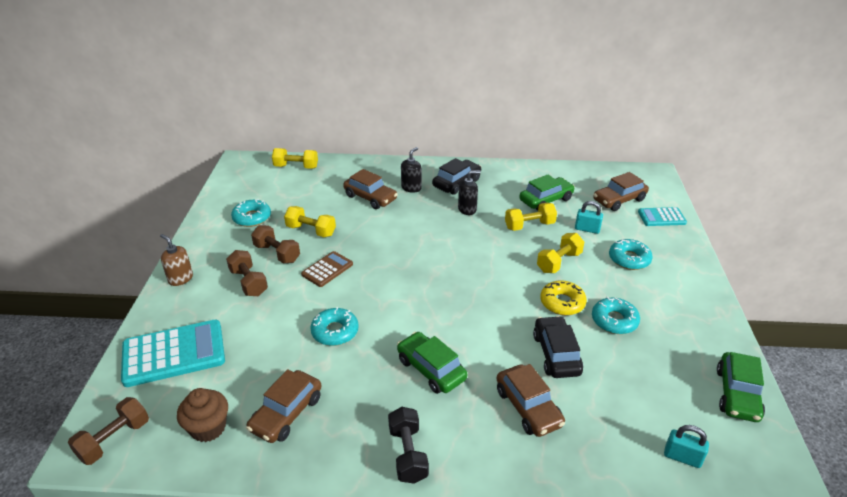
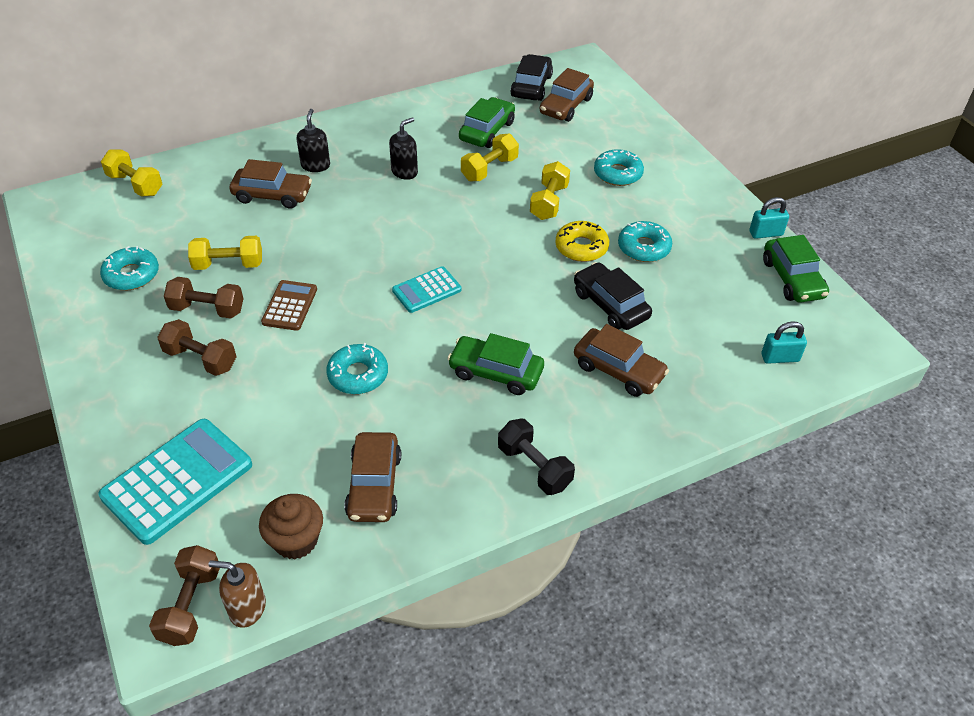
camera: 30 degrees left, 10 degrees up
(180, 278) = (101, 389): brown soap dispenser -> brown soap dispenser (247, 608)
(296, 167) = (135, 185): yellow dumbbell -> yellow dumbbell turned 60 degrees clockwise
(456, 183) = (367, 141): black car -> black car (531, 86)
(587, 229) = (554, 153): turquoise padlock -> turquoise padlock (765, 233)
(661, 217) = (621, 113): turquoise calculator -> turquoise calculator (427, 290)

